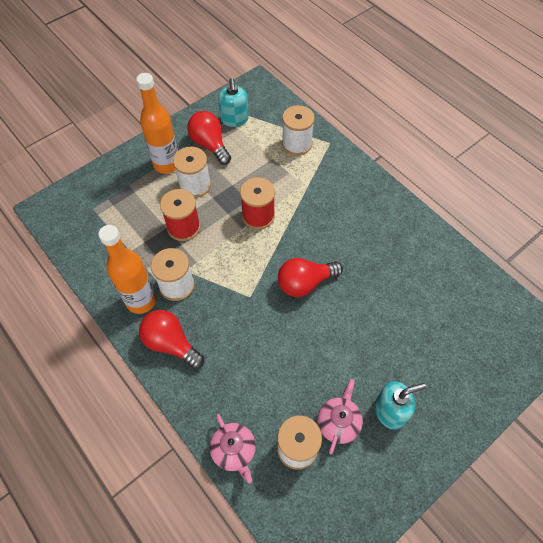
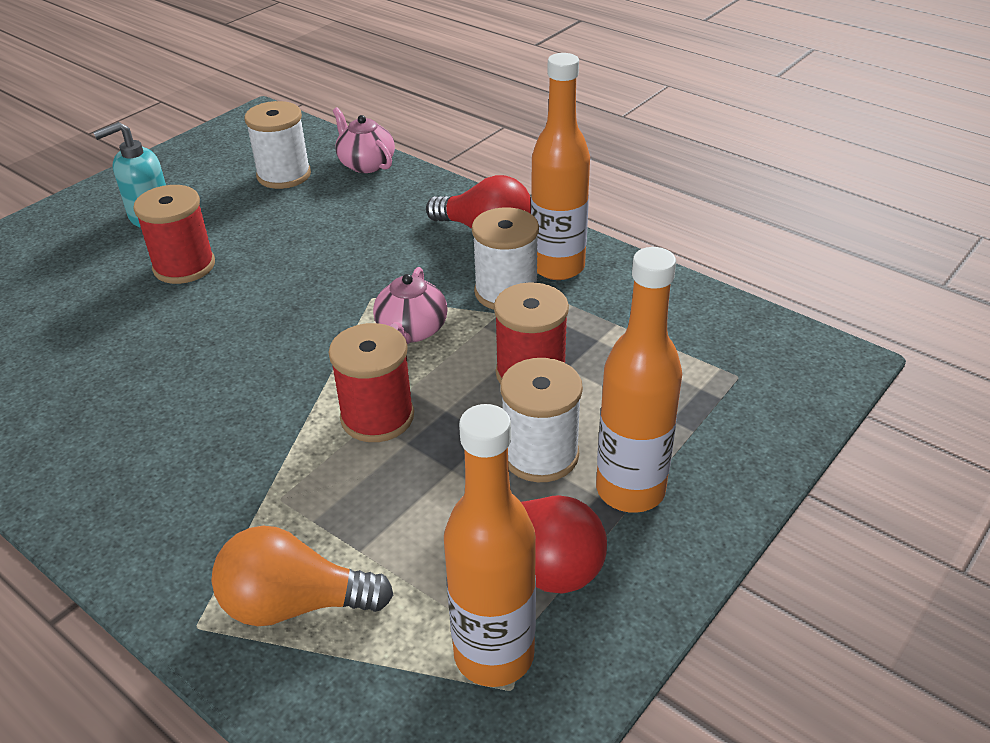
camera: 170 degrees right, 20 degrees down
(234, 119) = (494, 654): turquoise soap dispenser -> orange bottle
(296, 144) = (294, 604): white spool -> orange light bulb
(305, 283) = (272, 327): red light bulb -> none
(338, 422) = (226, 199): pink teapot -> pink teapot (411, 331)
(359, 347) = (184, 266): none -> red spool

